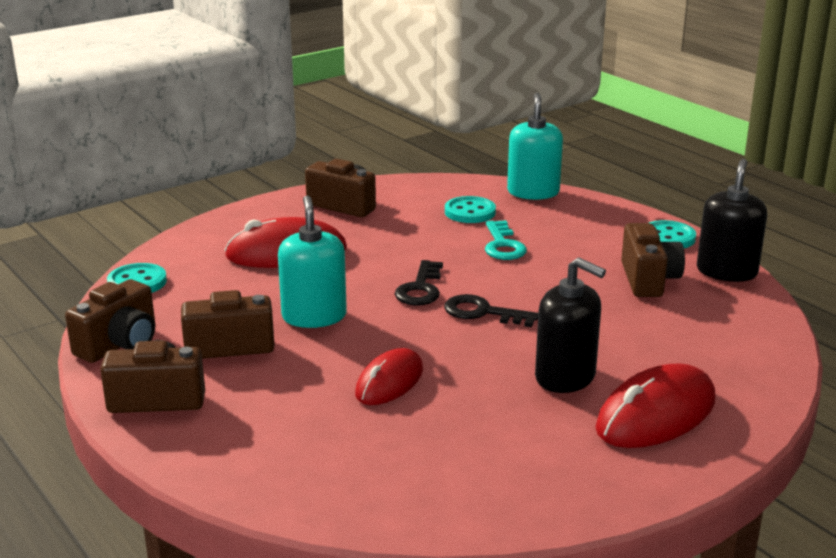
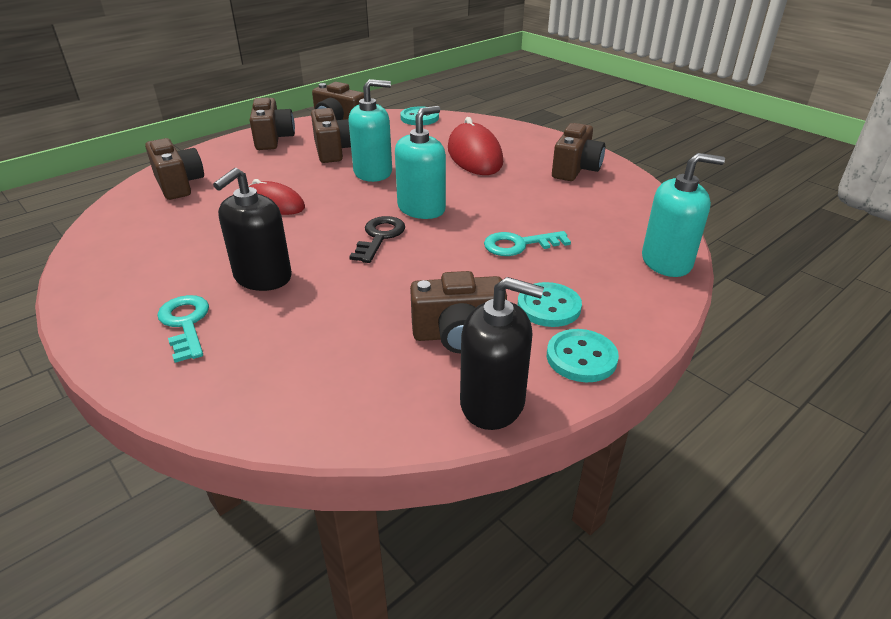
camera: 85 degrees right, 10 degrees up
(307, 469) = (179, 184): none -> brown camera
(420, 288) = (421, 208): black key -> turquoise soap dispenser
(470, 212) = (591, 226): turquoise button -> turquoise button (548, 307)
(656, 415) = (186, 324): red mouse -> turquoise key

